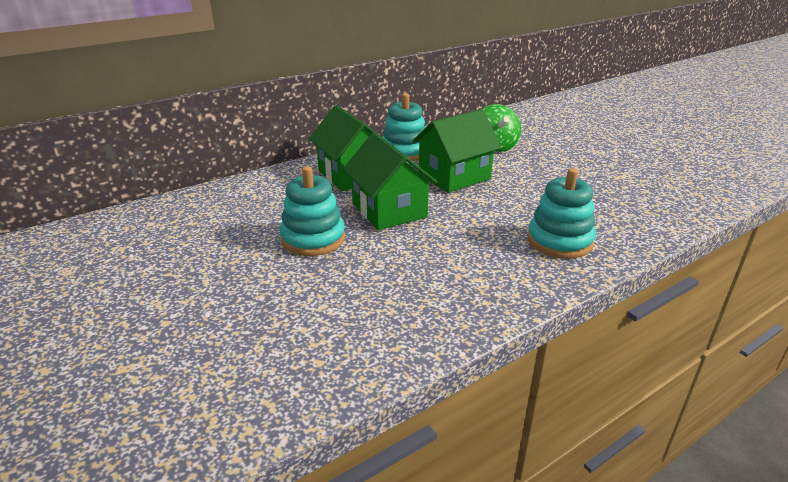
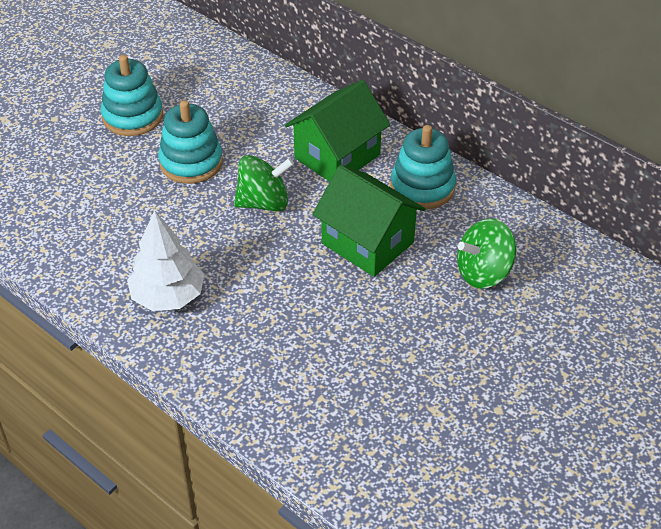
camera: 75 degrees right, 15 degrees up
(389, 210) = (264, 203): green house -> green spinning top
(492, 269) = (168, 296): none -> white tree
(559, 241) = (237, 348): turquoise stacking toy -> turquoise stacking toy (133, 116)

